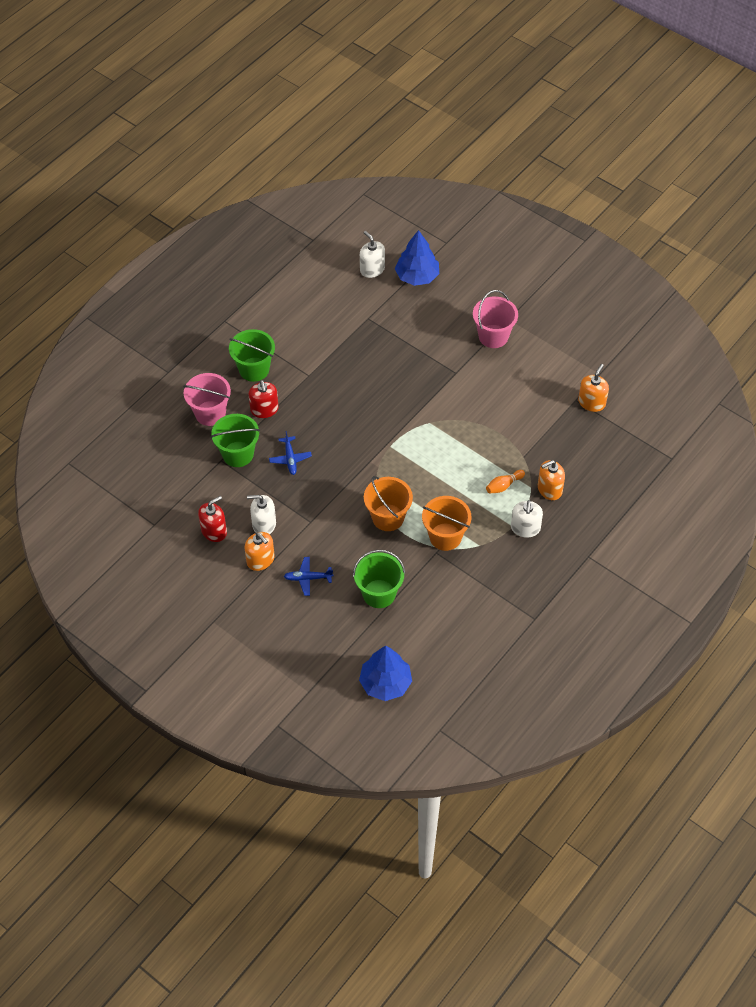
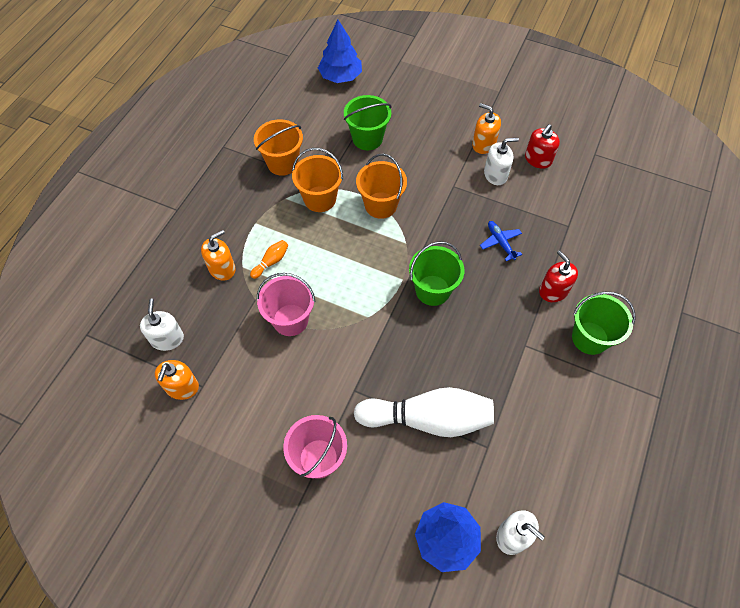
camera: 165 degrees right, 5 degrees up
(210, 413) = (607, 273): pink bucket -> pink bucket (290, 320)
(238, 454) = (555, 235): green bucket -> green bucket (432, 290)
(308, 578) = (434, 138): blue plane -> none
(405, 343) = (428, 419): none -> white bowling pin
(474, 584) = (282, 163): none -> orange bucket
(525, 528) = (242, 223): white soap dispenser -> white soap dispenser (167, 339)

